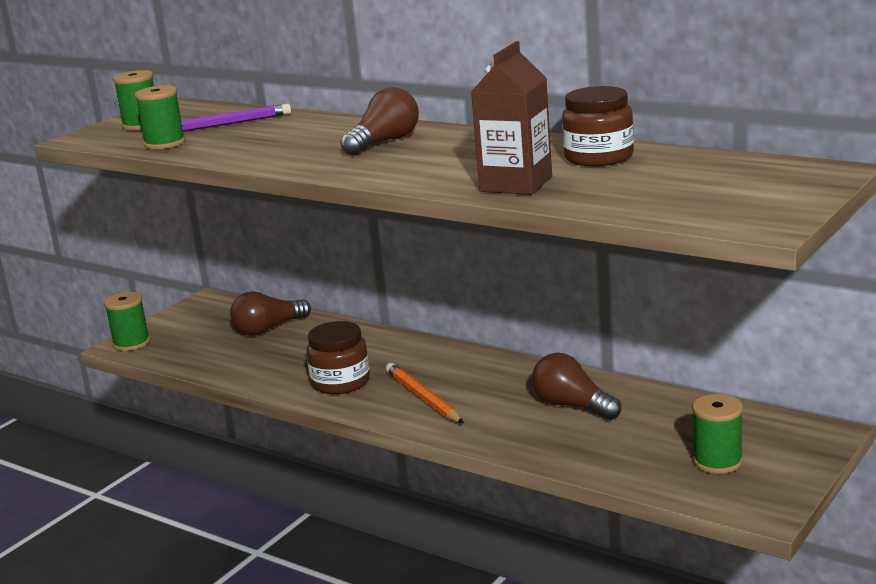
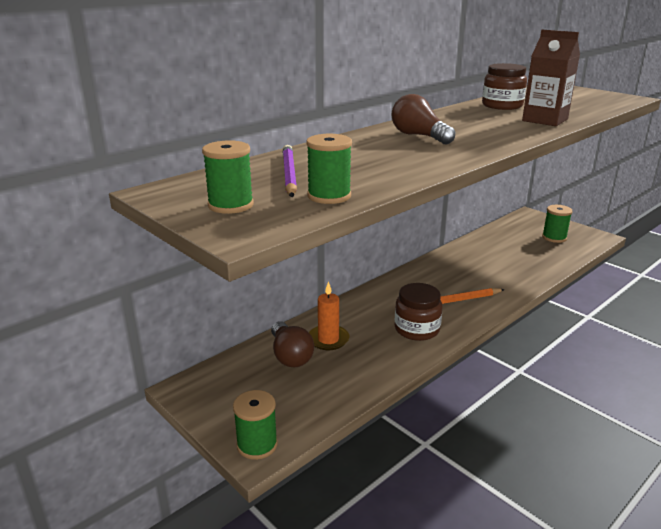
camera: 80 degrees left, 5 degrees up
(304, 340) = (328, 339): none -> orange candle
(572, 406) = (484, 260): brown light bulb -> none

